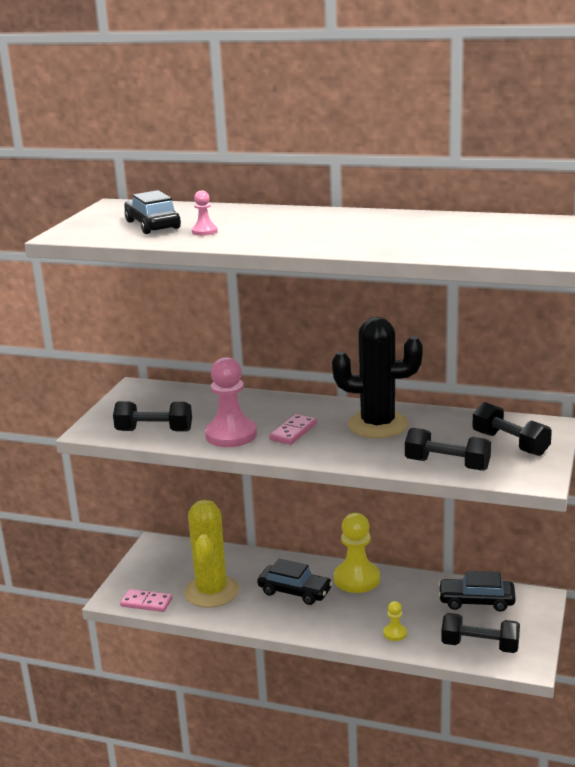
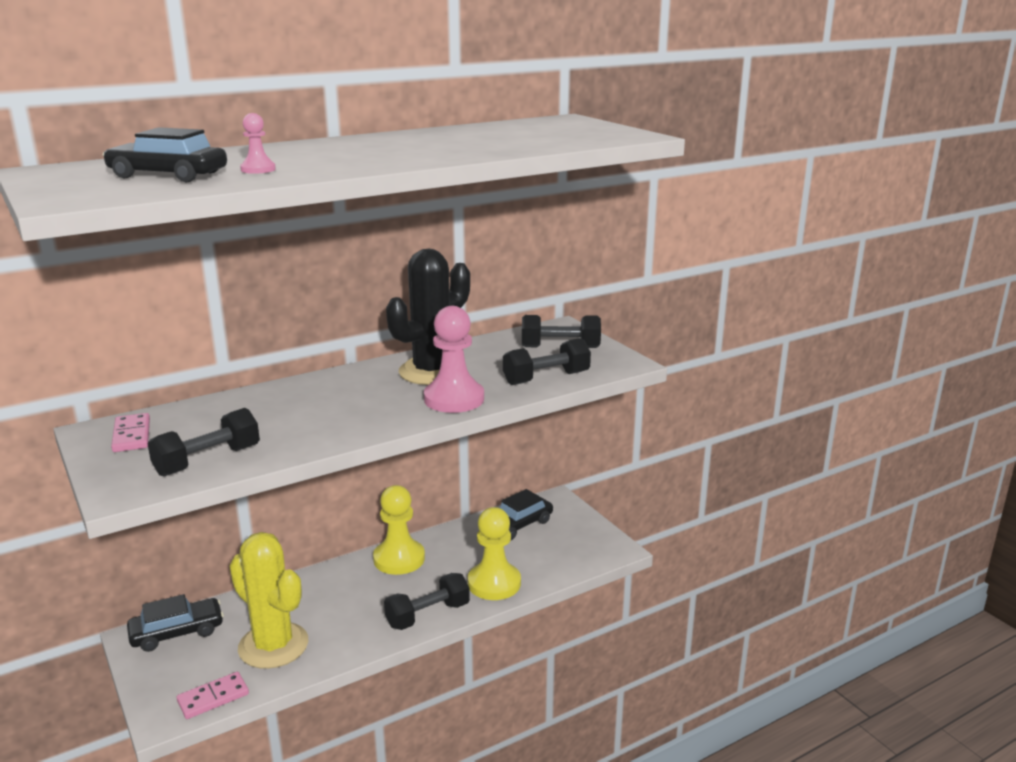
camera: 50 degrees left, 0 degrees up
(231, 435) = (306, 431): pink pawn -> pink pawn (454, 399)
(293, 432) = (365, 405): pink domino -> pink domino (131, 435)
(295, 591) = (358, 599): black car -> black car (177, 632)
(395, 633) = (494, 583): yellow pawn -> yellow pawn, size x2.15
(480, 646) = (567, 555): black dumbbell -> black dumbbell (428, 615)

